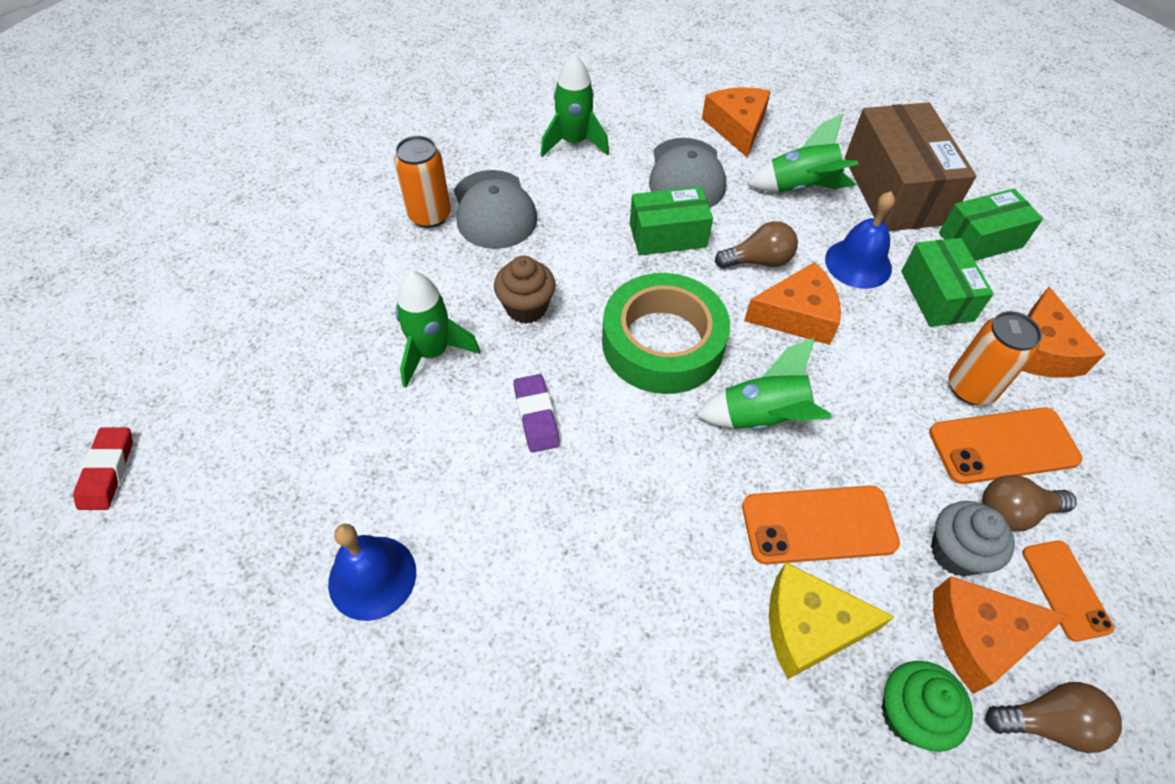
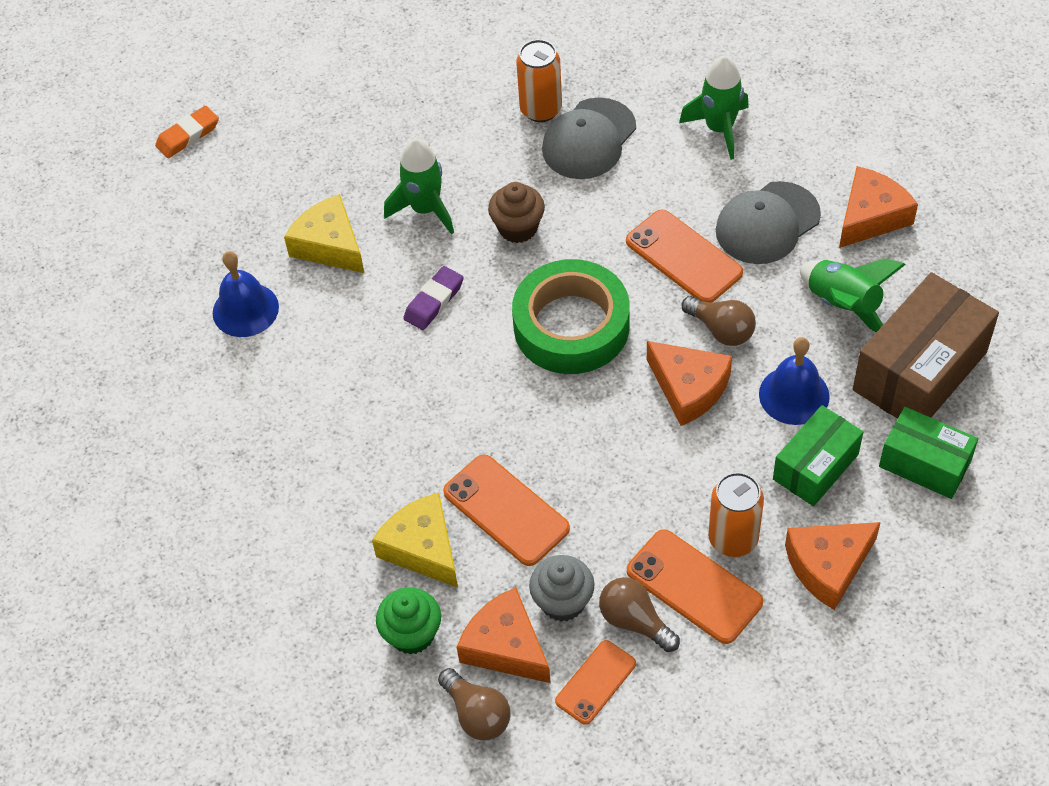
camera: 55 degrees right, 0 degrees up
(107, 471) = (188, 135): red eraser -> orange eraser
(383, 449) = (329, 245): none -> yellow cheese
(667, 235) = (683, 257): green box -> orange phone
(763, 418) = (565, 426): green rocket -> none

